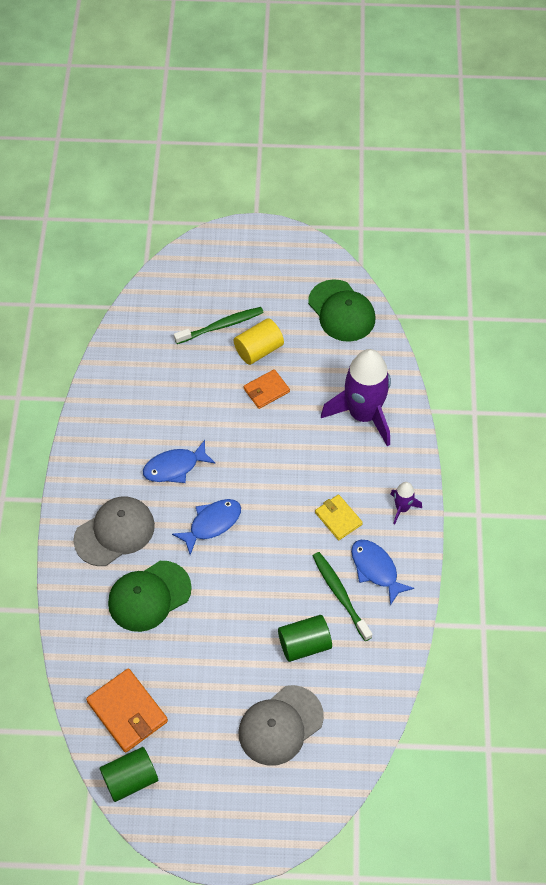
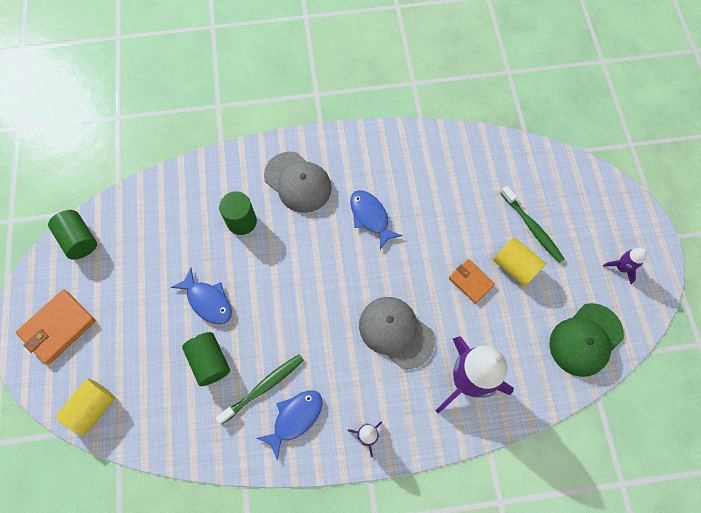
camera: 80 degrees right, 10 degrees up
(127, 711) = (136, 226): orange wallet -> orange wallet (58, 327)
(149, 596) = (241, 221): green cap -> green cylinder
(212, 523) = (319, 259): blue fish -> blue fish (208, 301)
(278, 265) = (621, 267): none -> purple rocket
(280, 725) = (130, 353): grey cap -> grey cap (396, 332)
(334, 768) = (93, 408): none -> yellow cylinder
(338, 518) = (344, 373): yellow wallet -> none

